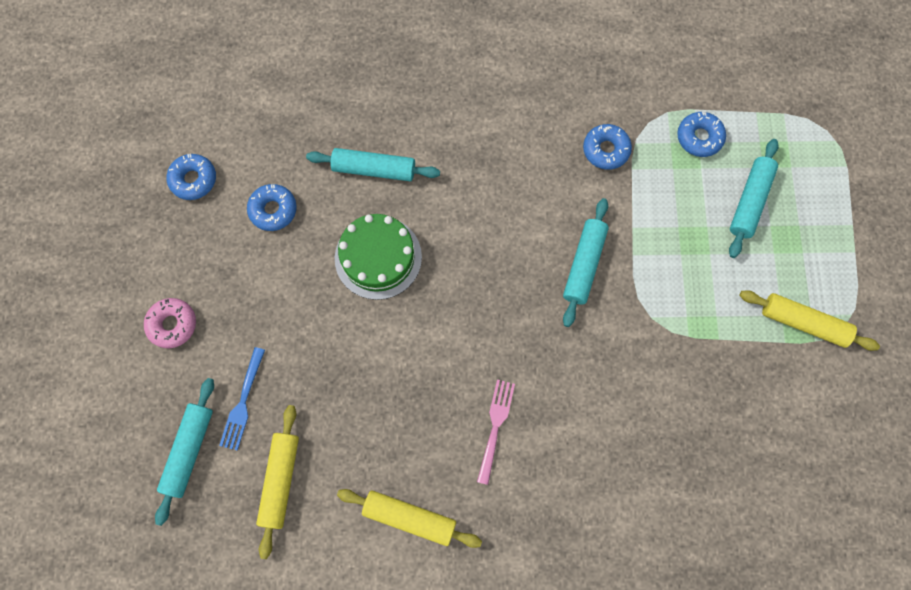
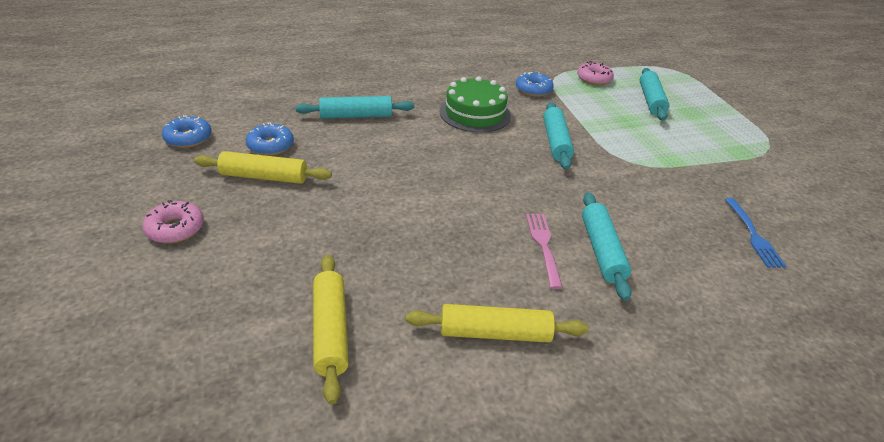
camera: 20 degrees left, 35 degrees down
(189, 450) = (208, 326): turquoise rolling pin -> turquoise rolling pin (602, 250)
(243, 401) = (268, 273): blue fork -> blue fork (752, 234)
(378, 257) = (379, 159): green cake -> green cake (475, 113)
(699, 137) = (594, 79): blue donut -> pink donut
(803, 323) = (741, 148): yellow rolling pin -> yellow rolling pin (264, 177)

